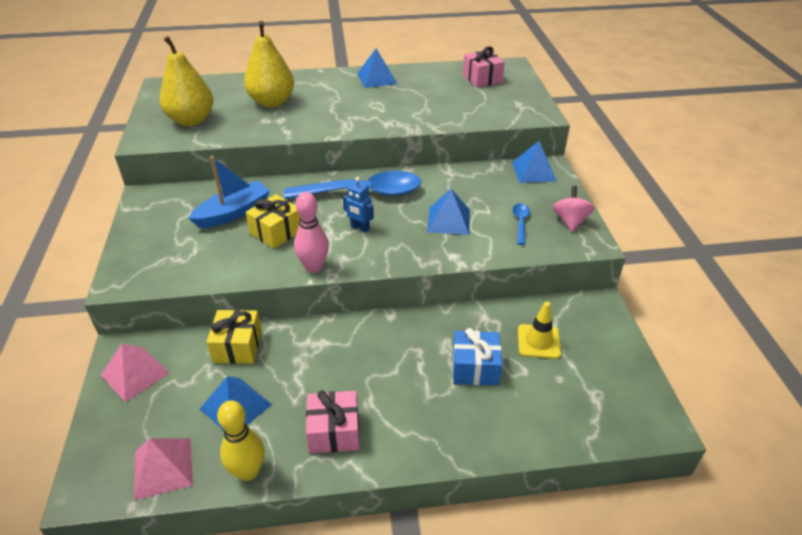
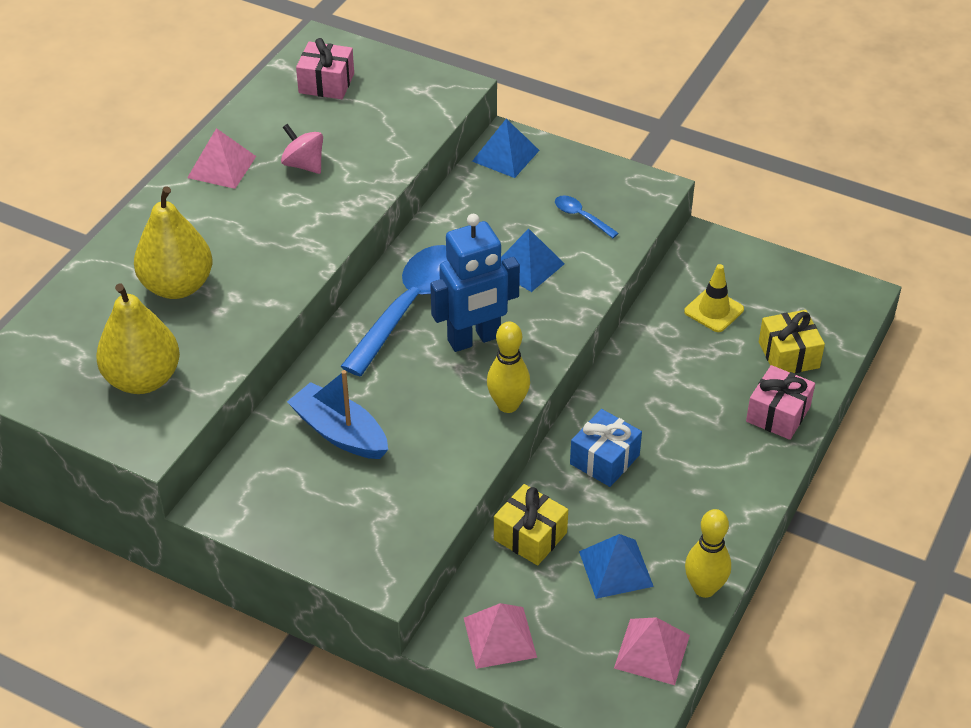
camera: 55 degrees left, 5 degrees up
(233, 213) = (340, 433): blue boat -> blue boat turned 45 degrees counterclockwise
(276, 232) = (415, 410): yellow gift -> yellow gift (789, 355)
(314, 267) = (508, 405): pink bowling pin -> yellow bowling pin
(334, 431) = (705, 507): pink gift -> pink gift (778, 414)
(360, 228) = (474, 339): blue robot -> blue robot, size x2.06
(377, 78) = (222, 167): blue pyramid -> pink pyramid
(475, 368) = (709, 372): blue gift -> blue gift (604, 459)
(570, 221) = (612, 182): pink spinning top -> pink spinning top (304, 165)

